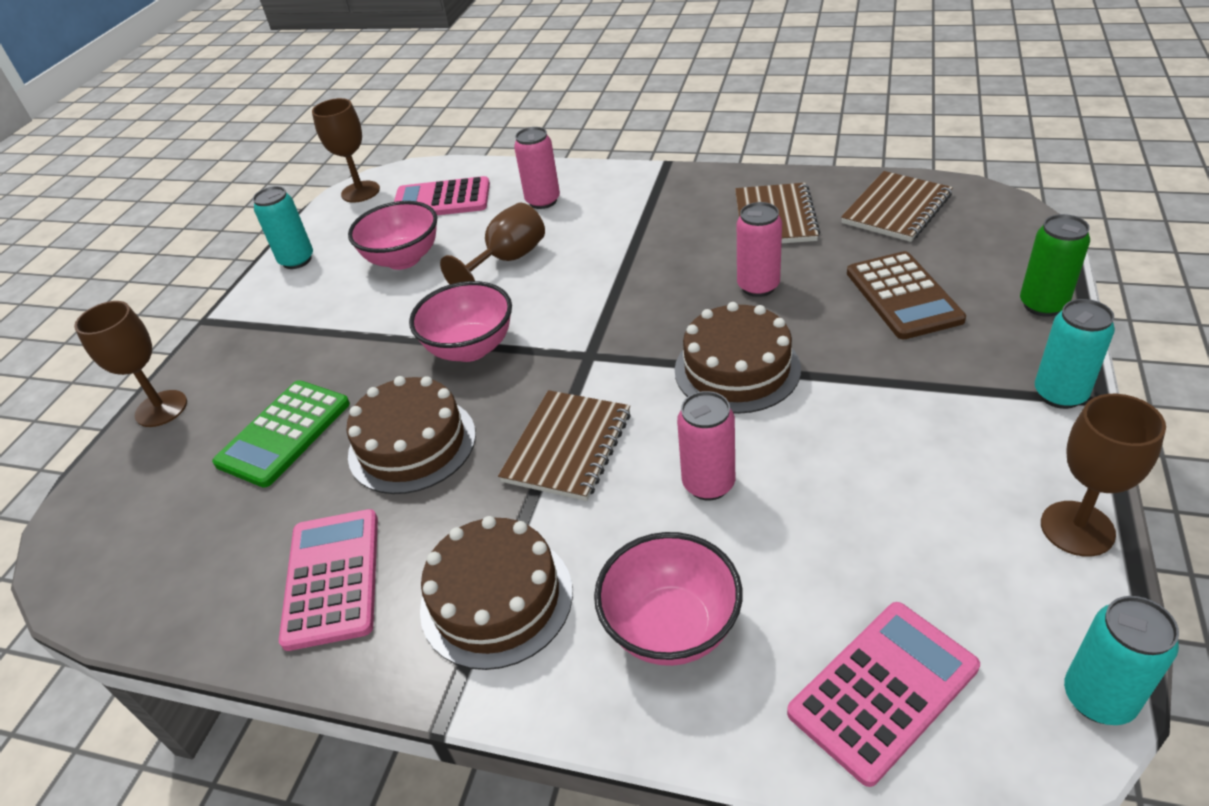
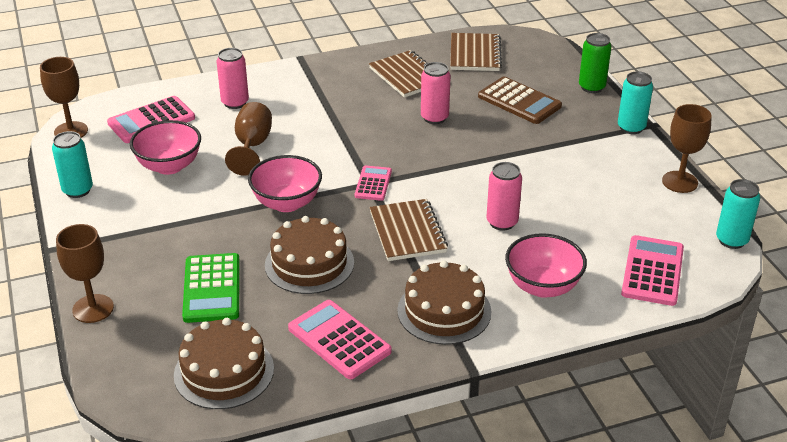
camera: 40 degrees left, 5 degrees down
(592, 357) = (373, 184): none -> pink calculator
(737, 369) = (464, 164): brown cake -> brown cake (224, 371)

